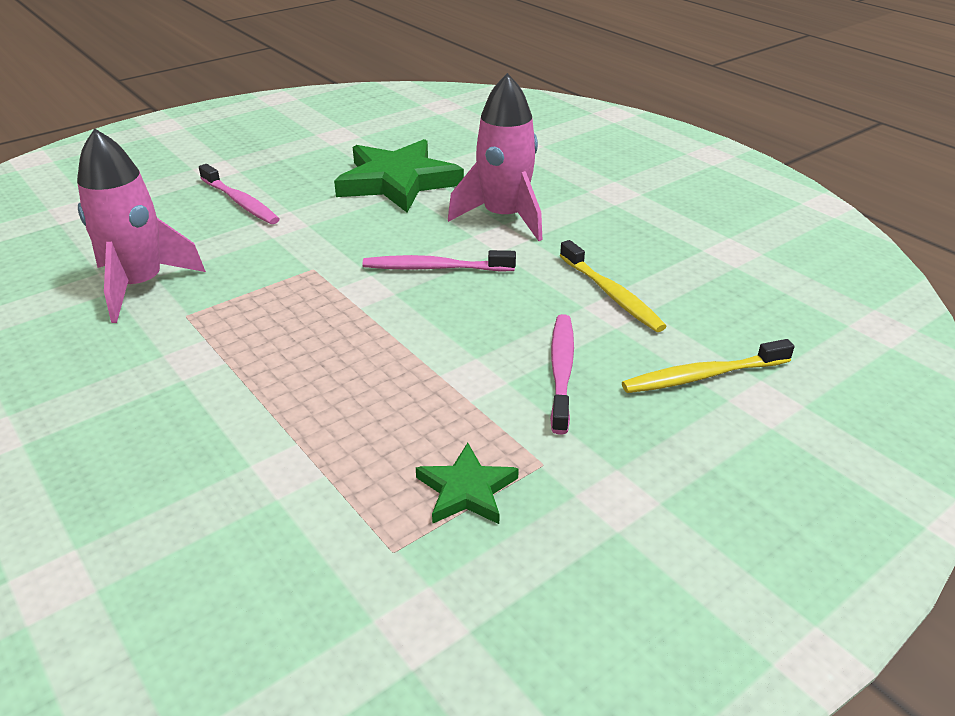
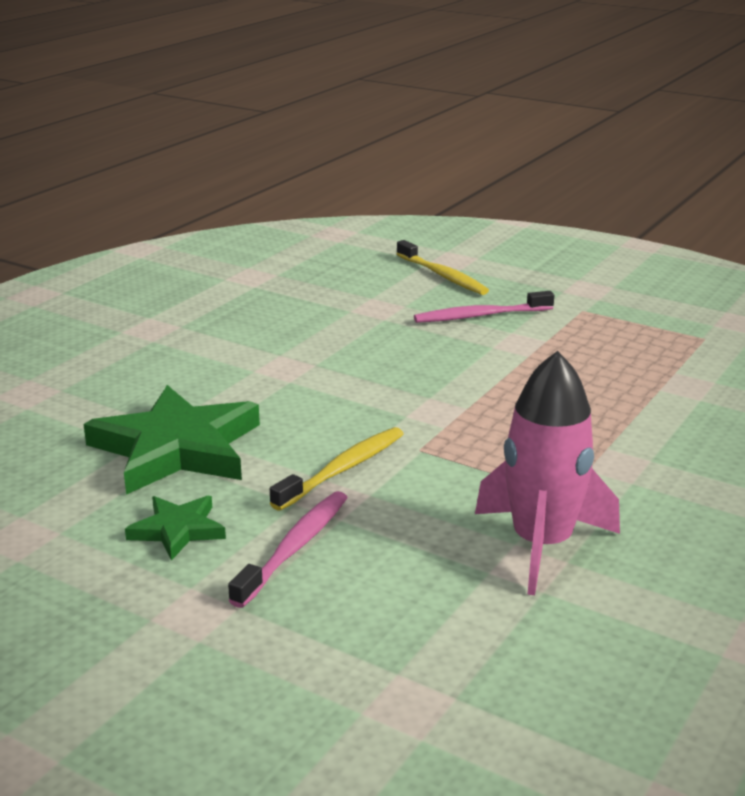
camera: 110 degrees left, 10 degrees down
(435, 268) = (370, 386): pink toothbrush -> none
(466, 490) = (633, 326): green star -> green star (178, 530)
(504, 217) = (241, 371): pink rocket -> none
(611, 294) = (357, 311): yellow toothbrush -> yellow toothbrush (342, 469)

